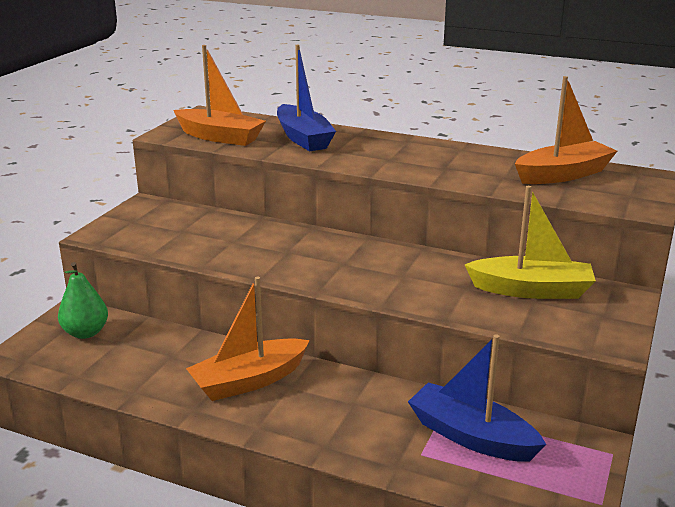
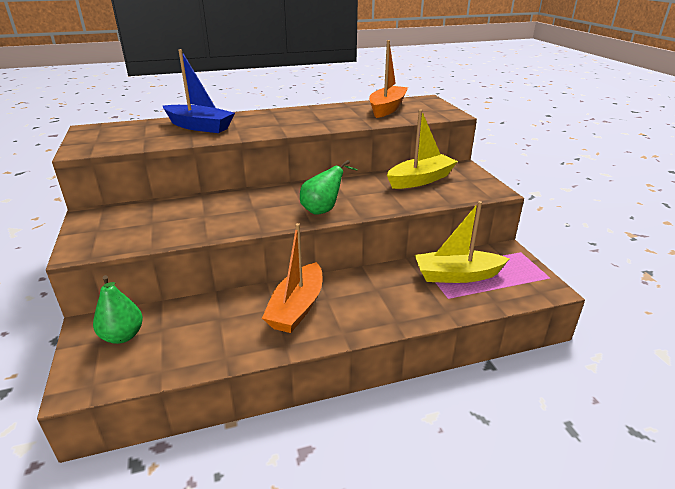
camera: 40 degrees left, 5 degrees up
(219, 137) = (131, 141): orange boat -> none
(354, 280) = (323, 210): none -> green pear
(471, 436) = (457, 275): blue boat -> yellow boat

